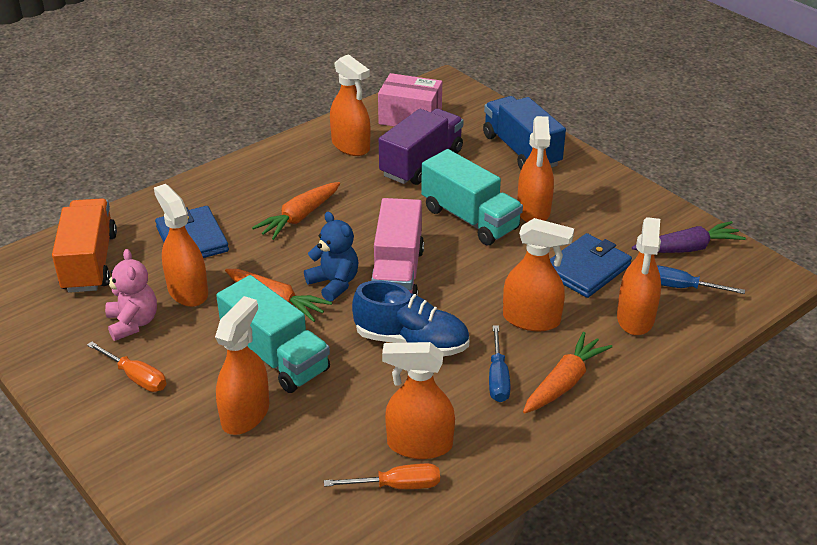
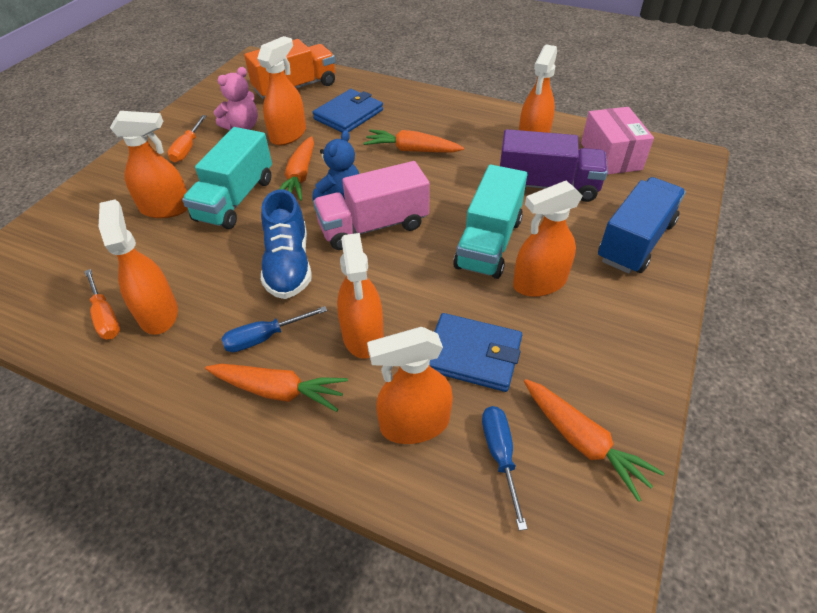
camera: 65 degrees right, 10 degrees up
(688, 248) = (583, 442): purple carrot -> orange carrot

